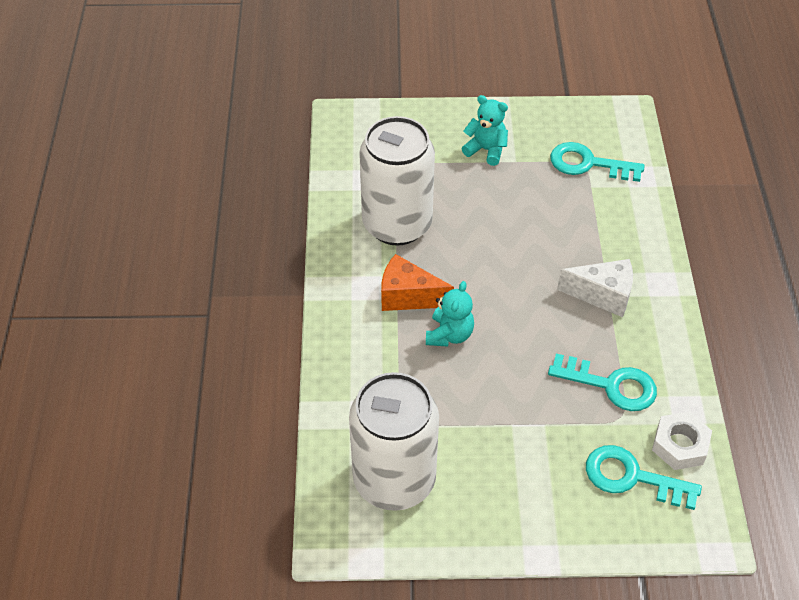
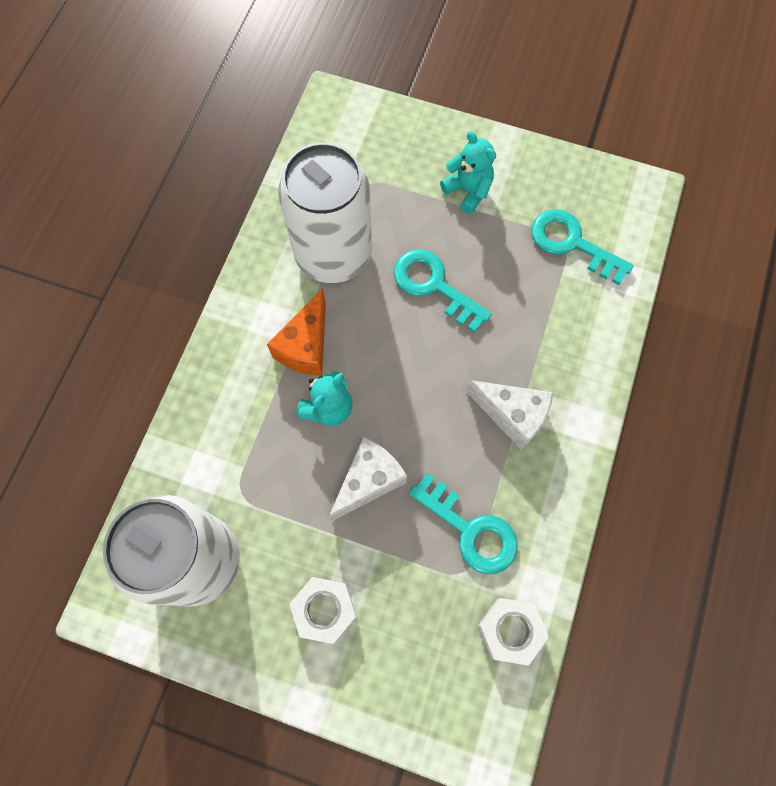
camera: 20 degrees right, 20 degrees up
(408, 297) = (306, 347): orange cheese -> orange cheese turned 105 degrees counterclockwise
(510, 377) = (368, 481): none -> white cheese
(521, 481) = (324, 610): none -> white nut
(632, 477) = (442, 650): turquoise key -> turquoise key (434, 286)

